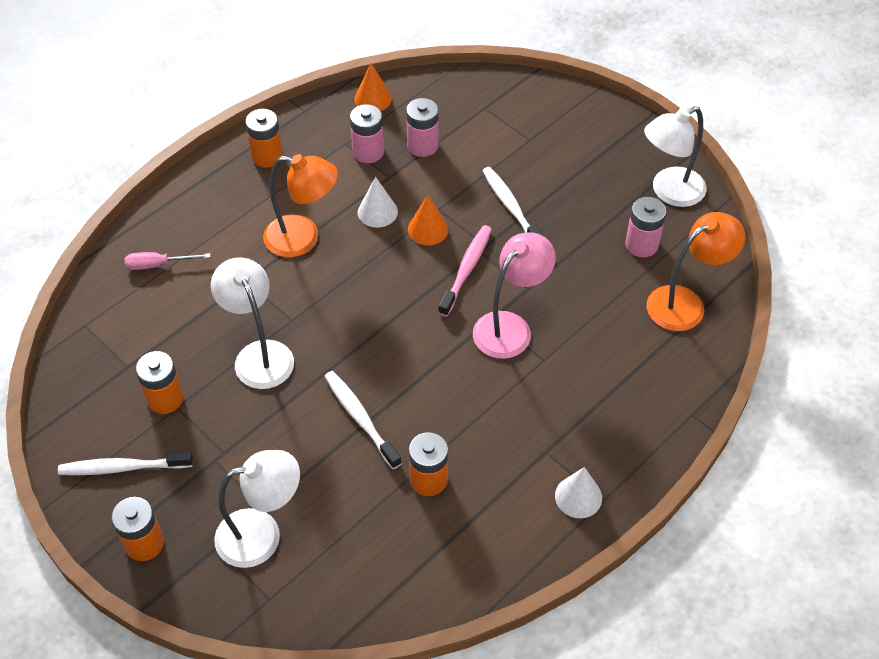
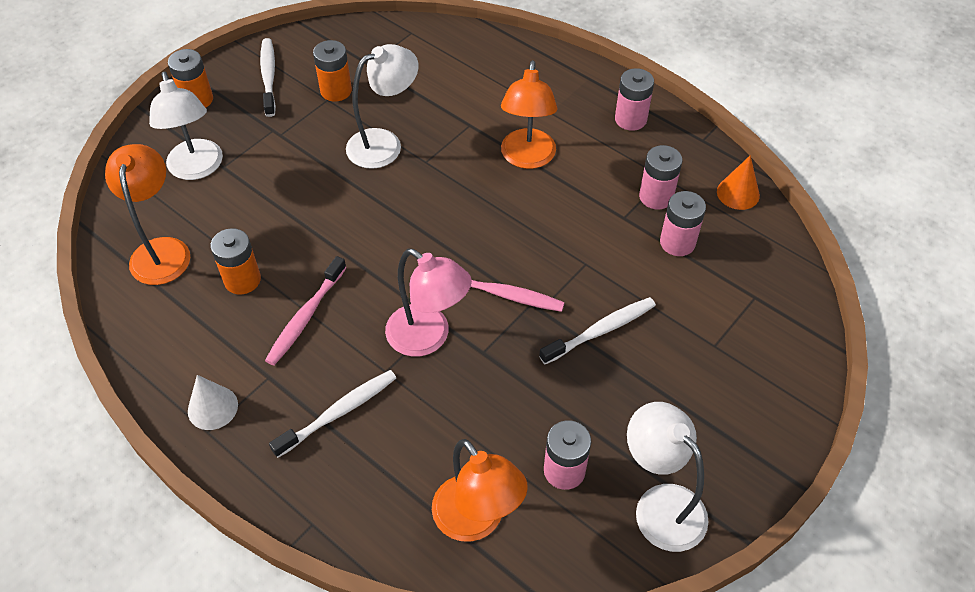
camera: 85 degrees right, 0 degrees up
(158, 265) = (481, 65): pink screwdriver -> none
(267, 156) = (630, 119): orange battery -> pink battery
(360, 418) = (313, 223): white toothbrush -> white toothbrush (339, 412)
(377, 212) = (572, 212): white cone -> none
(379, 560) = (161, 250): none -> orange lamp
(428, 229) = (555, 256): orange cone -> none
(479, 423) = (305, 317): none -> pink toothbrush

